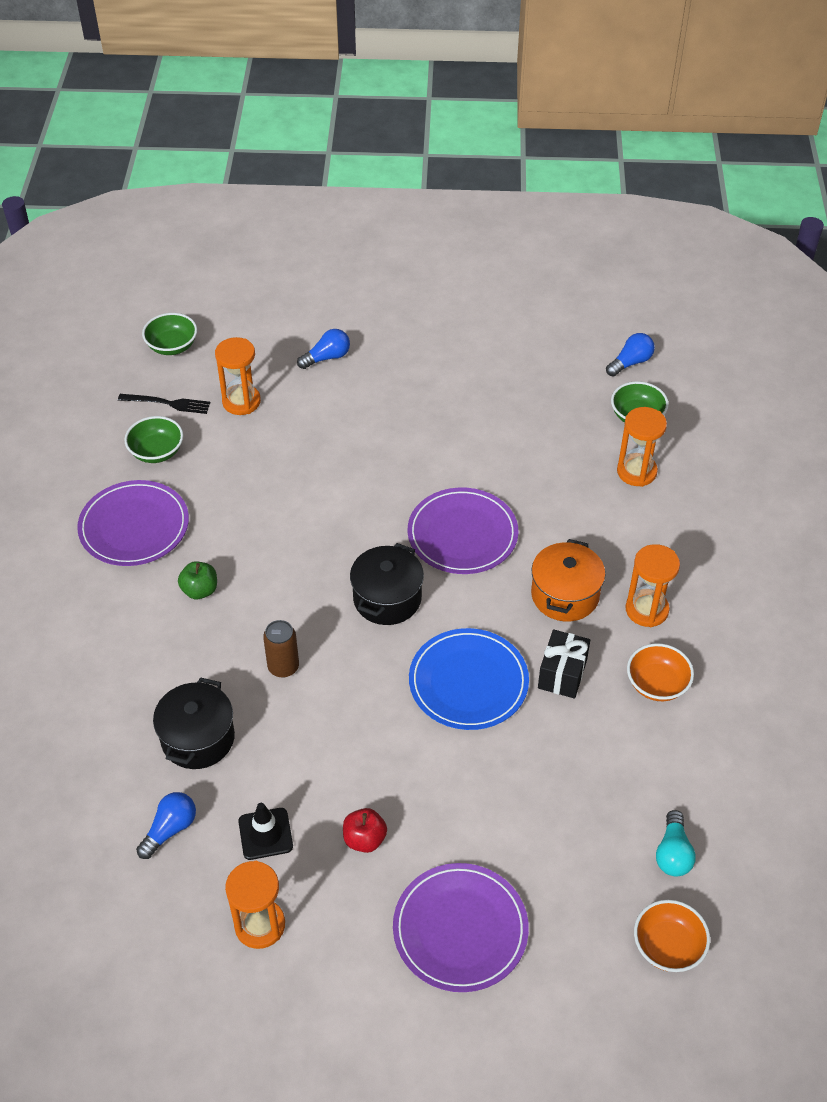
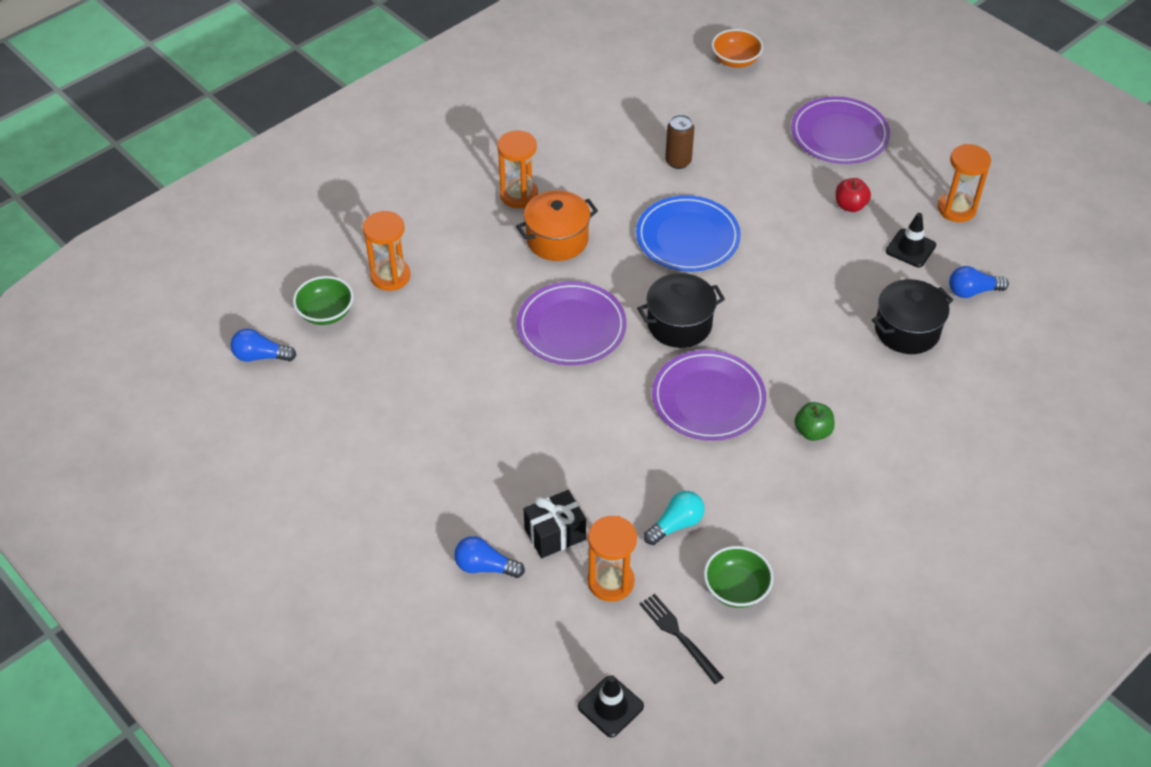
camera: 135 degrees left, 0 degrees up
(134, 526) = (819, 527): purple plate -> purple plate (708, 399)
(172, 346) = (610, 706): green bowl -> black traffic cone
(283, 667) = (802, 333): brown can -> brown can (678, 161)
(562, 674) = (622, 200): black gift -> black gift (555, 534)
(657, 684) = (573, 157): orange bowl -> none
(673, 853) = (680, 87): turquoise light bulb -> turquoise light bulb (676, 524)

